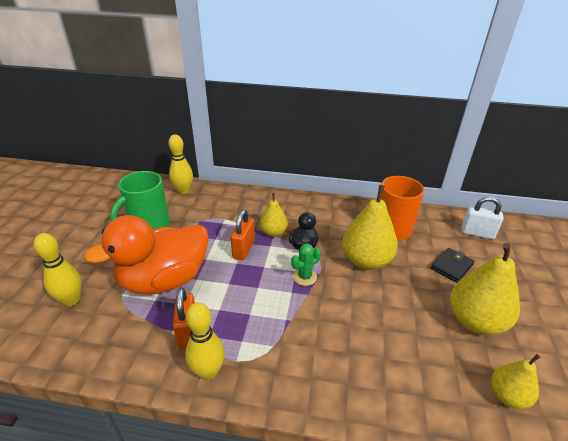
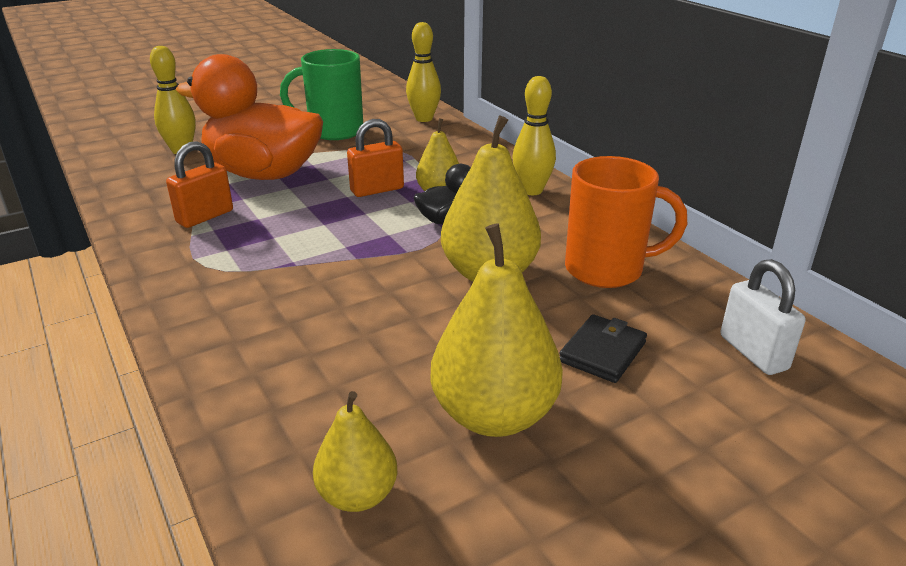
camera: 50 degrees right, 5 degrees down
(208, 372) = (162, 250): yellow bowling pin -> yellow bowling pin (531, 190)
(304, 277) = (385, 244): green cactus -> none
(451, 266) = (602, 352): black wallet -> black wallet turned 60 degrees counterclockwise

